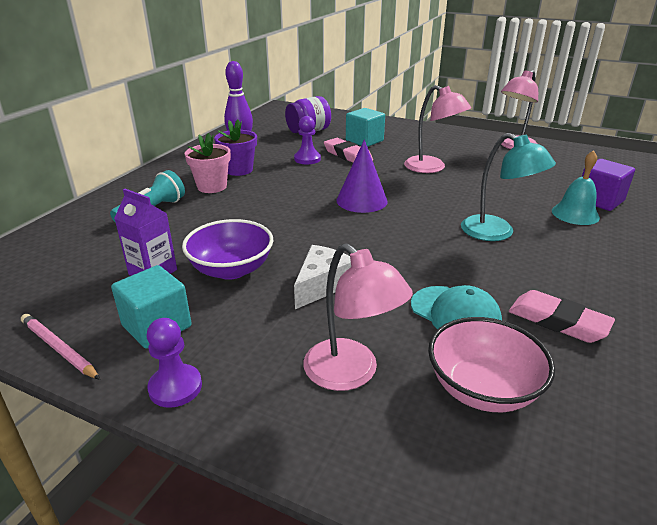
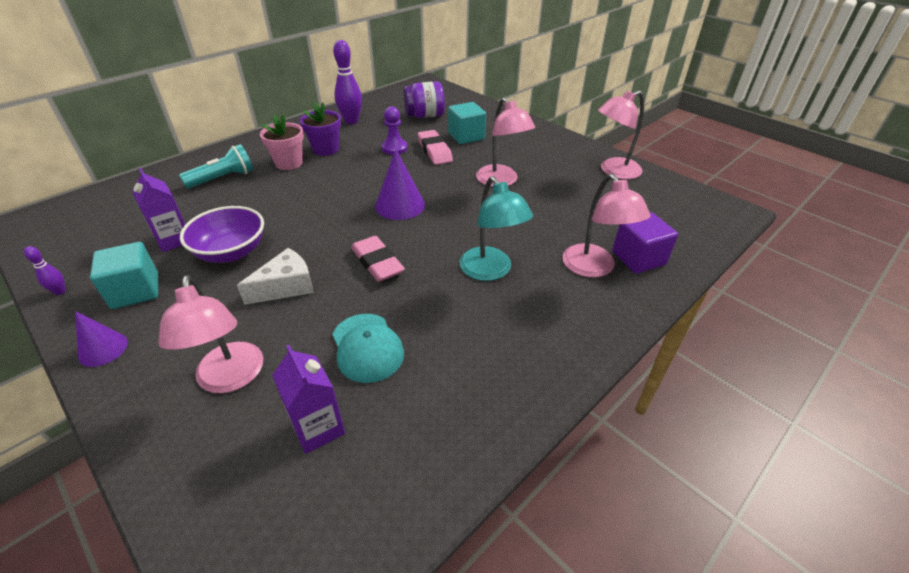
camera: 20 degrees right, 10 degrees up
(59, 348) = (60, 291): pink pencil -> purple bowling pin
(175, 387) = (103, 349): purple pawn -> purple cone
(482, 388) = (318, 428): pink bowl -> purple carton
(558, 321) = (450, 383): pink eraser -> pink eraser (377, 262)
(575, 214) = (594, 268): turquoise bell -> pink lamp

